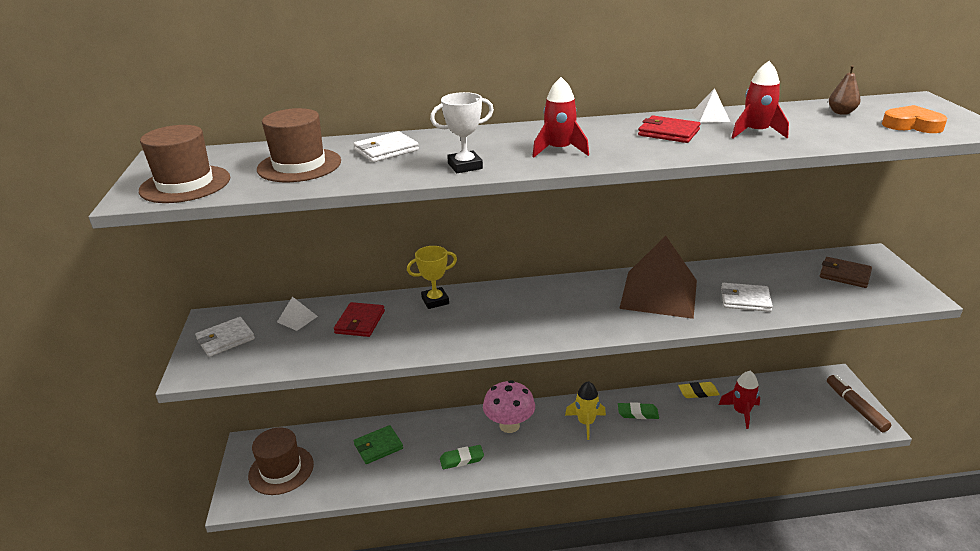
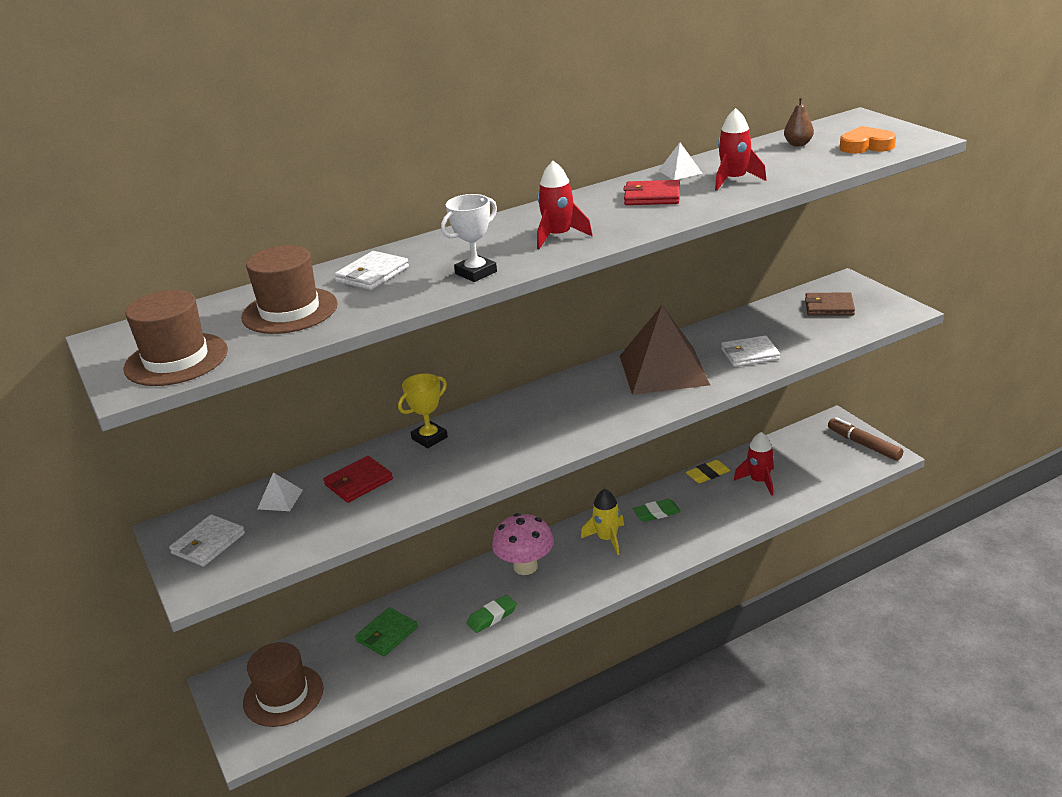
camera: 20 degrees left, 0 degrees up
(360, 322) = (358, 482): red wallet -> red wallet turned 60 degrees clockwise

